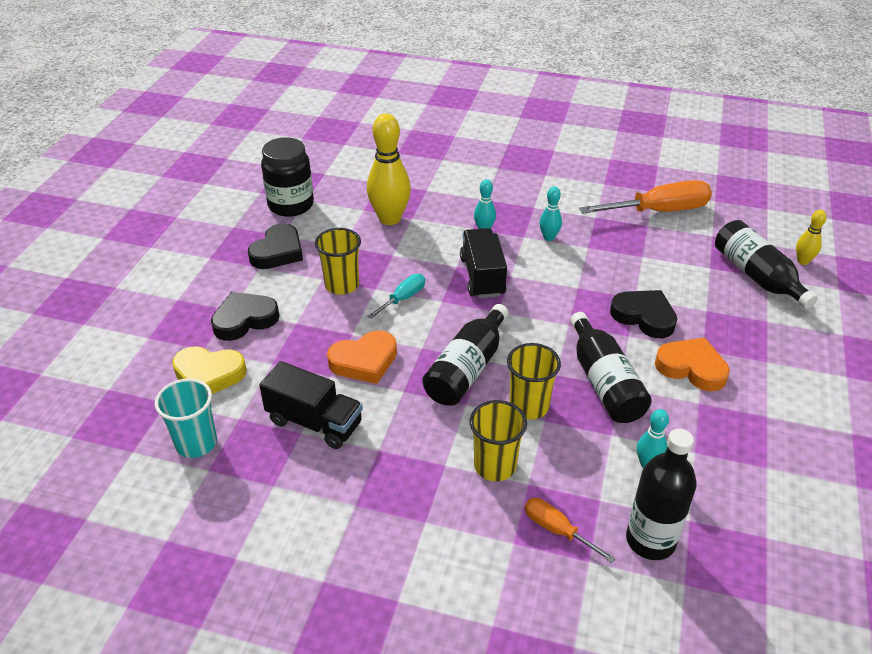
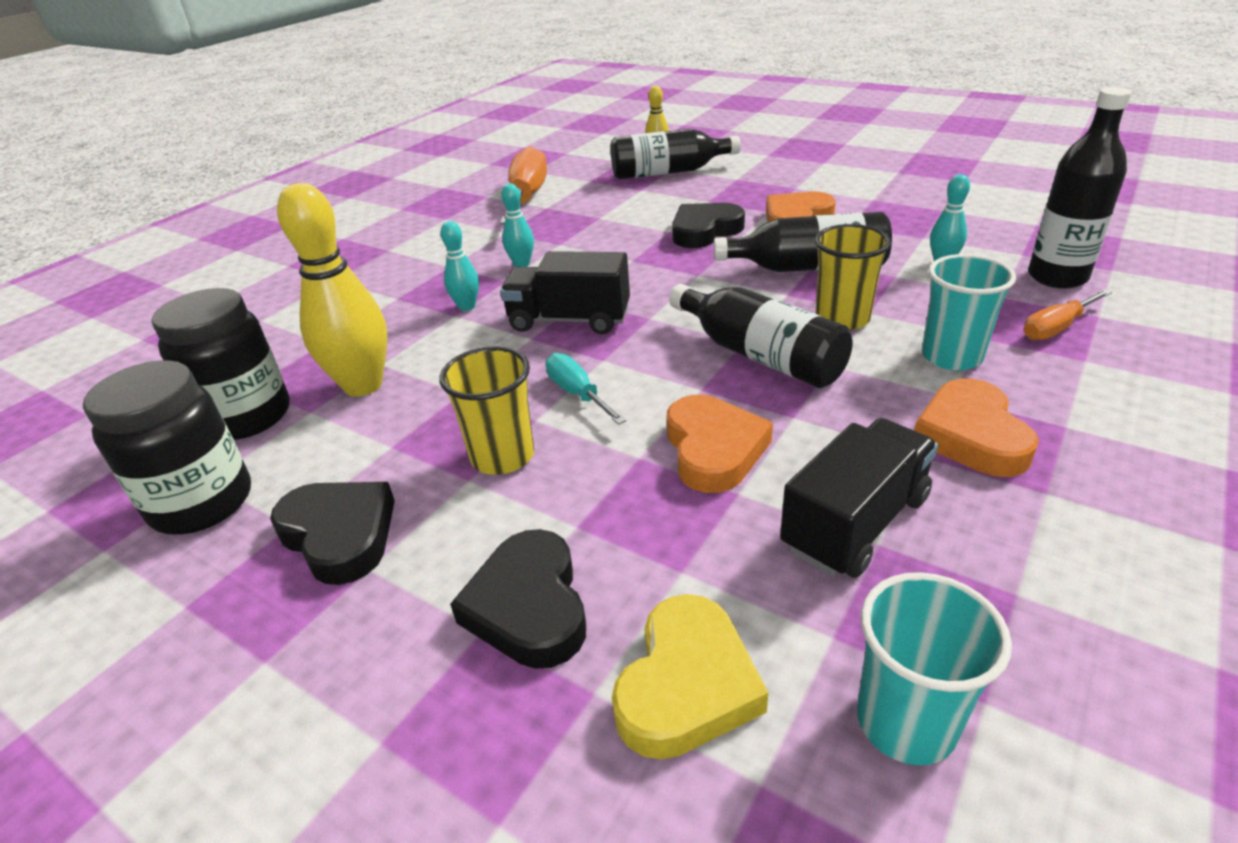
camera: 70 degrees left, 5 degrees down
(354, 192) = (247, 416): none -> black jar
(403, 472) = (971, 435): none -> orange heart
(495, 466) = (951, 356): yellow cup -> turquoise cup

